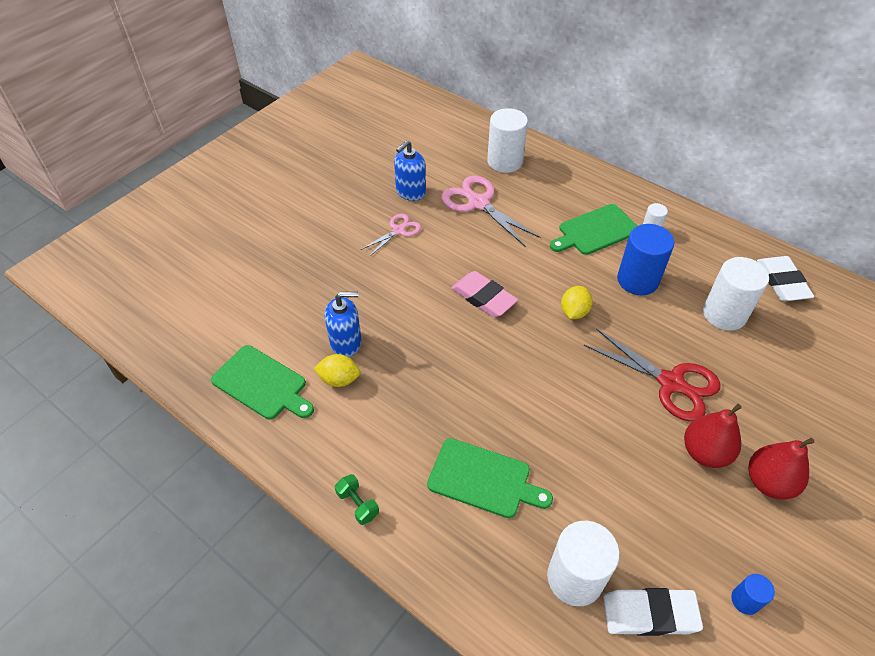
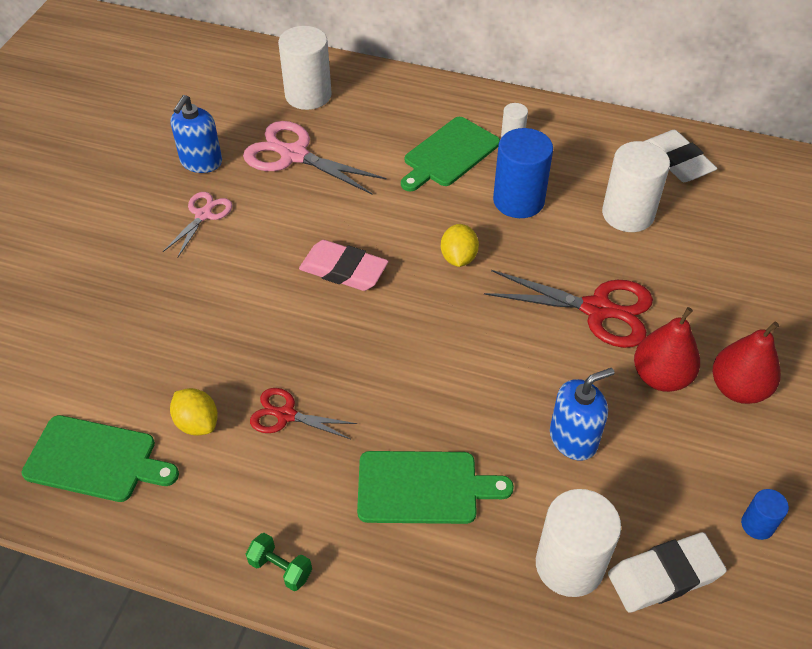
camera: 20 degrees left, 0 degrees up
(339, 379) = (197, 423): yellow lemon -> yellow lemon turned 60 degrees clockwise
(346, 342) = (189, 374): blue soap dispenser -> blue soap dispenser (573, 439)
(403, 393) = (286, 415): none -> red scissors

